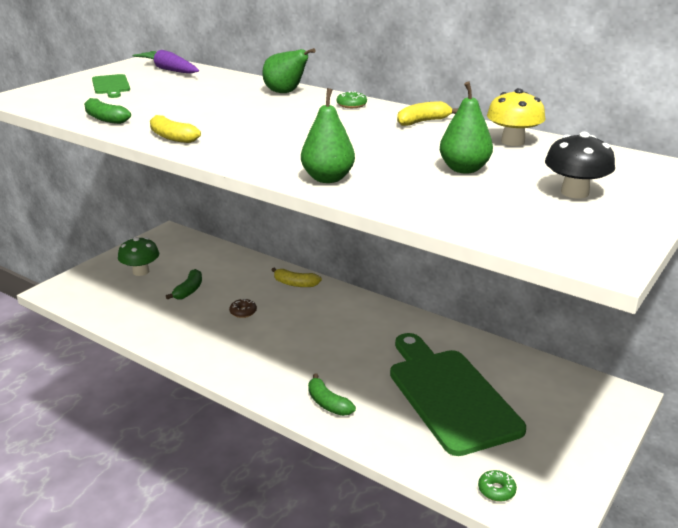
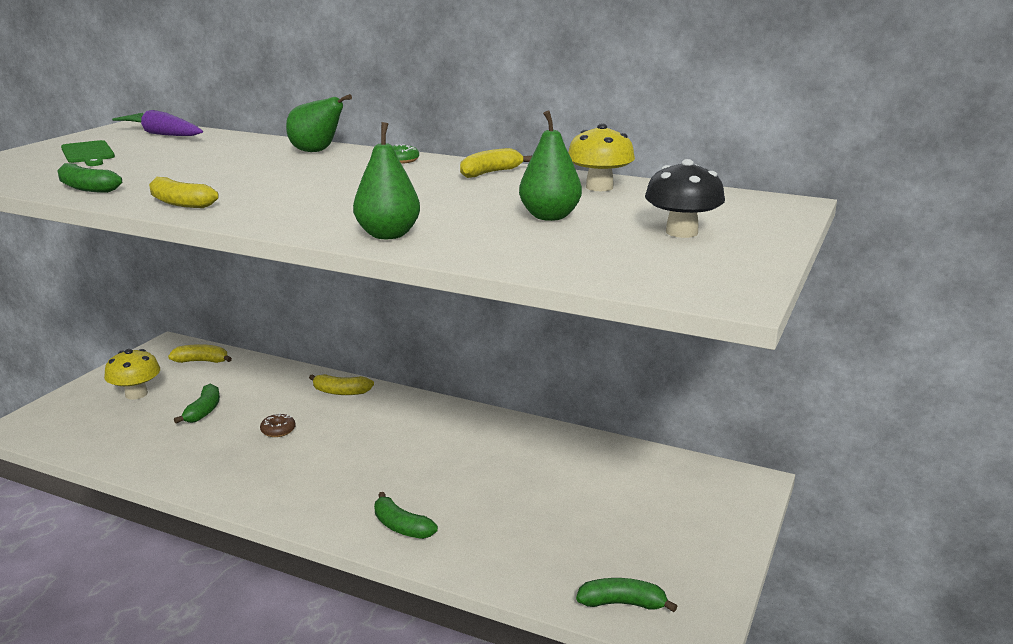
camera: 10 degrees left, 5 degrees down
(141, 271) = (136, 394): green mushroom -> yellow mushroom
(192, 248) = (202, 361): none -> yellow banana
(449, 395) = (550, 502): green cutting board -> none
(496, 490) = (622, 603): green donut -> green banana

